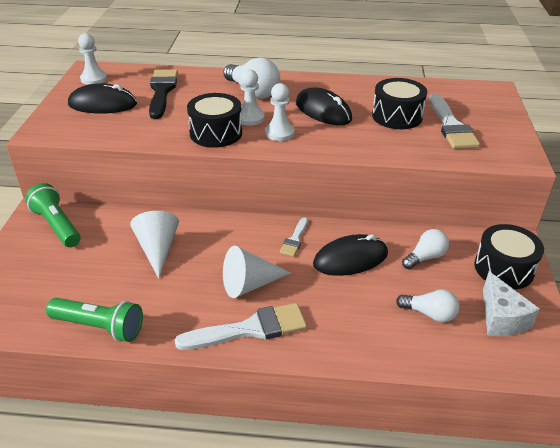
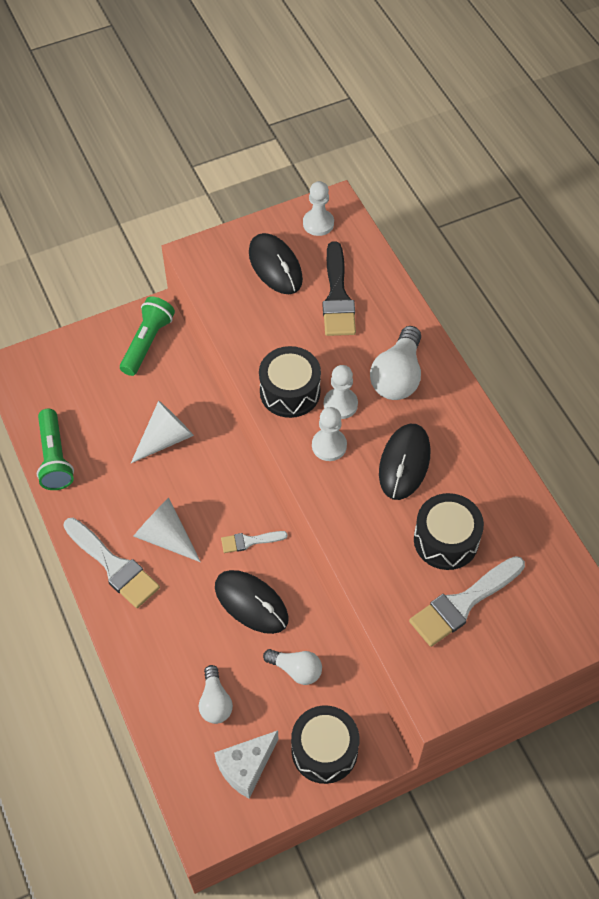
camera: 60 degrees right, 20 degrees up
(162, 91) = (337, 296): black brush -> black brush turned 120 degrees clockwise

